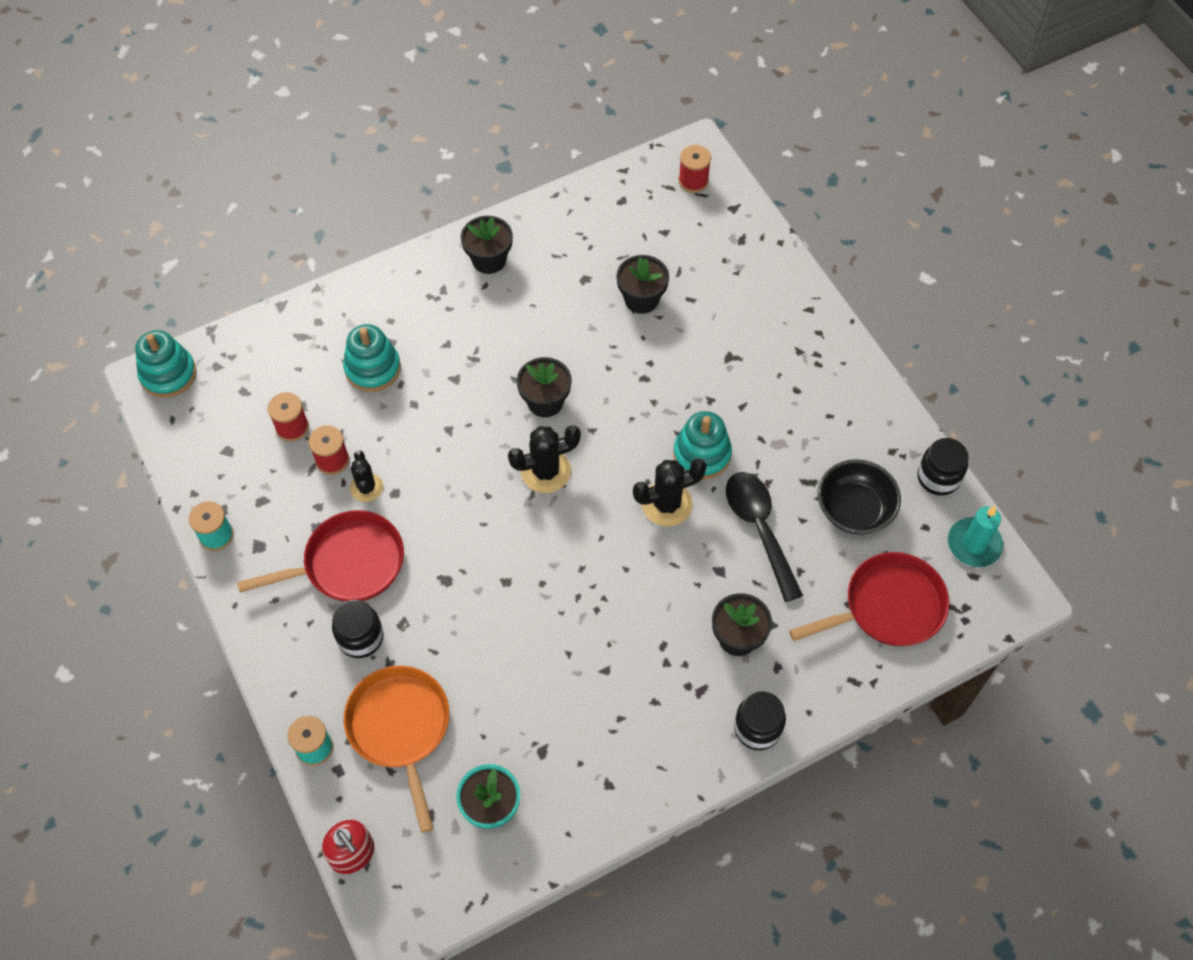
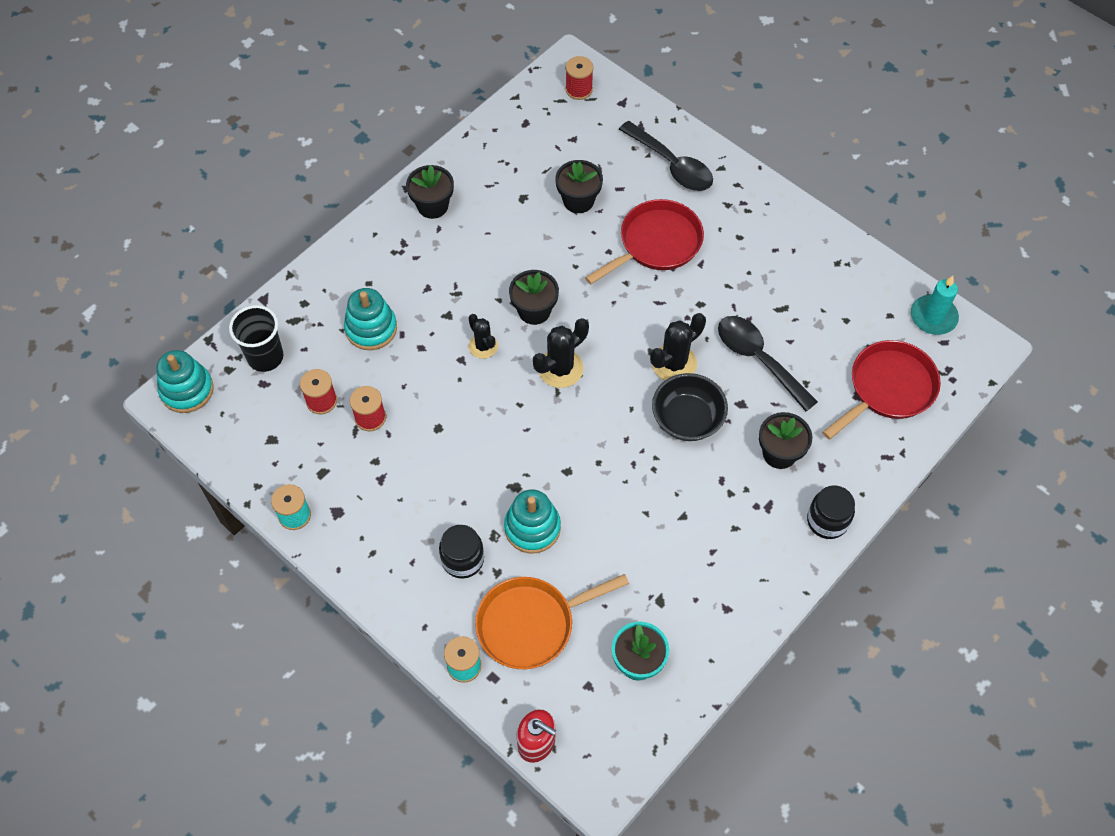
camera: 20 degrees left, 0 degrees up
(257, 365) = (265, 357): none -> black cup
(347, 564) = (423, 501): red pan -> red pan (656, 244)
(366, 487) = (411, 431): black cactus -> black cactus (483, 346)
(400, 729) = (531, 624): orange pan -> orange pan turned 75 degrees counterclockwise
(702, 454) = (685, 313): turquoise stacking toy -> turquoise stacking toy (532, 528)
(757, 290) = (672, 165): none -> black spoon
(854, 509) = (827, 319): black bowl -> black bowl (687, 419)
(938, 477) = (883, 272): black jar -> none

